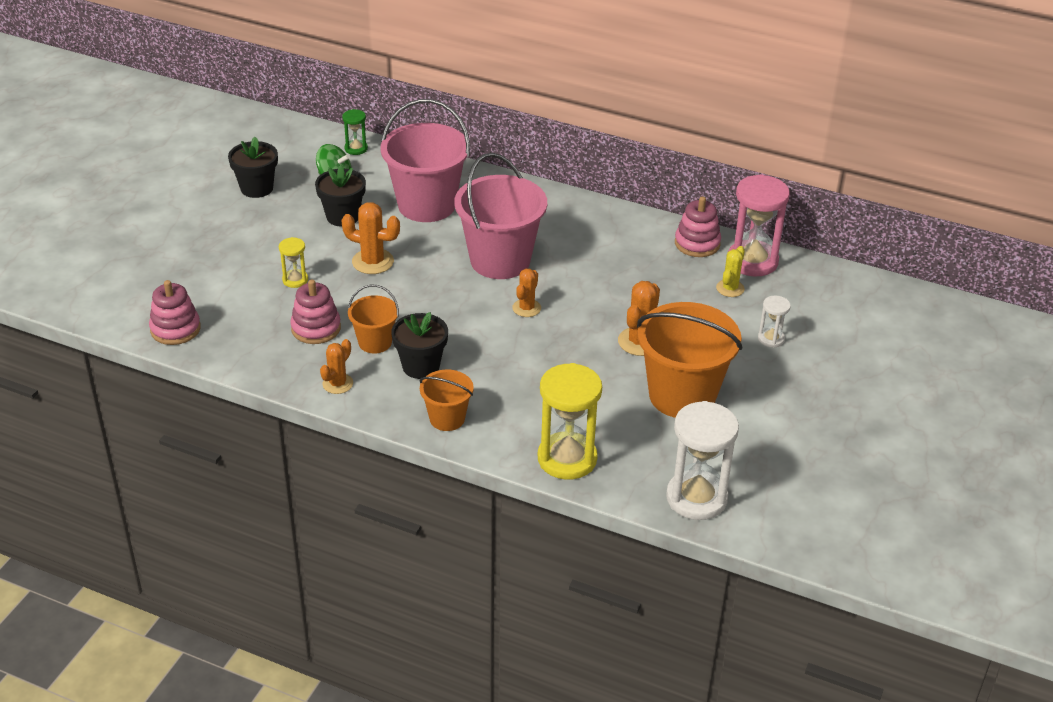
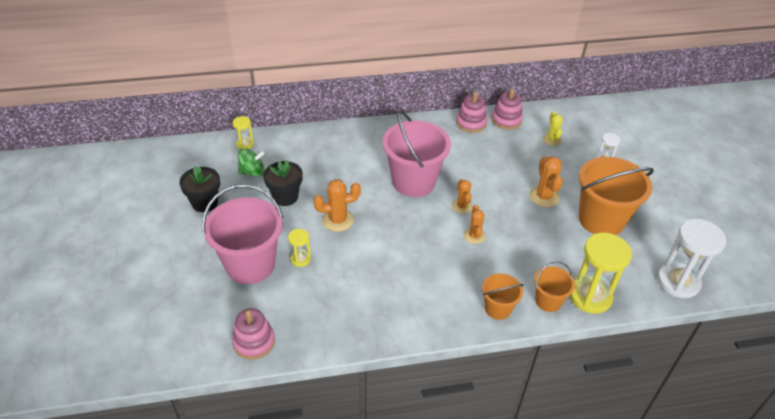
camera: 35 degrees left, 5 degrees up
(316, 328) = (351, 288): pink stacking toy -> pink stacking toy (471, 123)
(337, 384) = (407, 322): orange cactus -> orange cactus (474, 236)
(356, 148) = (245, 144): green hourglass -> yellow hourglass
(375, 342) = (399, 278): orange bucket -> orange bucket (548, 301)
(421, 366) = (444, 280): black flower pot -> none
(426, 205) = (331, 164): pink bucket -> pink bucket (250, 264)
(752, 261) = (544, 118): pink hourglass -> none

